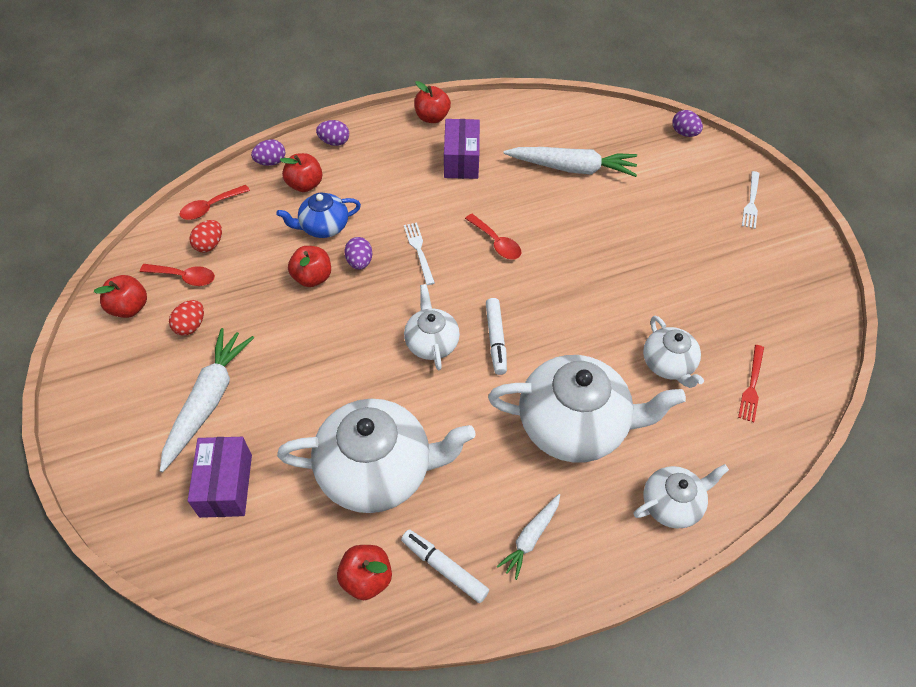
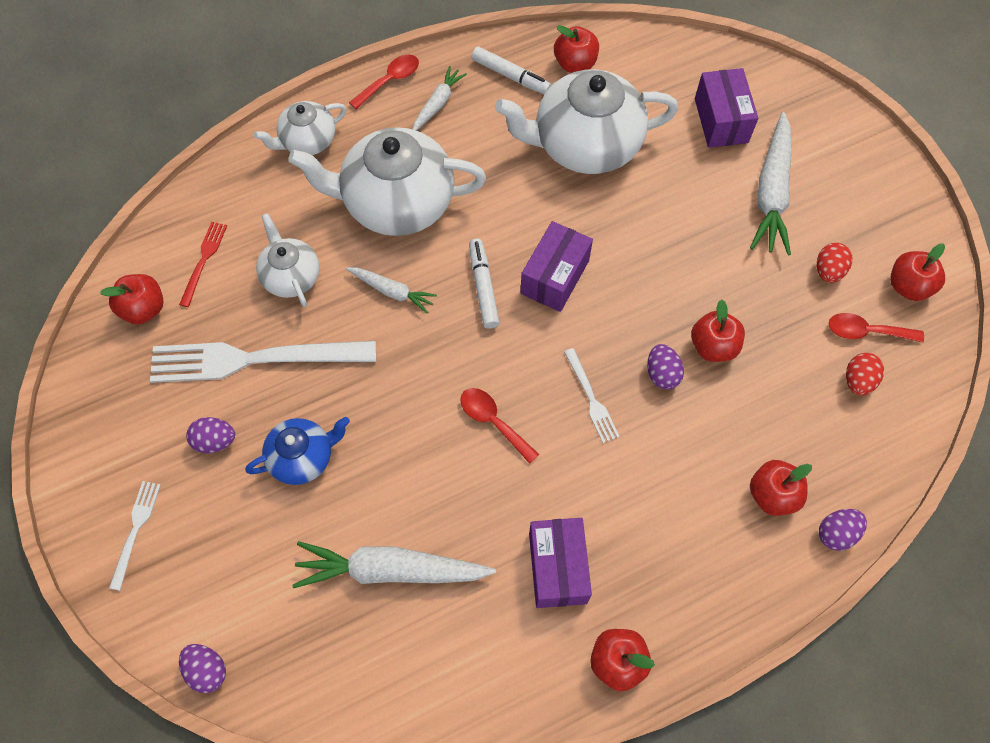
camera: 175 degrees right, 10 degrees up
(210, 207) = (884, 441): red spoon -> red spoon (390, 81)
(323, 227) = (723, 424): blue teapot -> blue teapot (303, 457)
(334, 142) = (757, 586): purple egg -> purple egg (215, 441)
(431, 342) = (555, 277): white teapot -> purple box
(576, 343) = (392, 291): none -> white carrot
(689, 301) = (254, 359): none -> white fork
(794, 348) = (144, 309): none -> red apple

